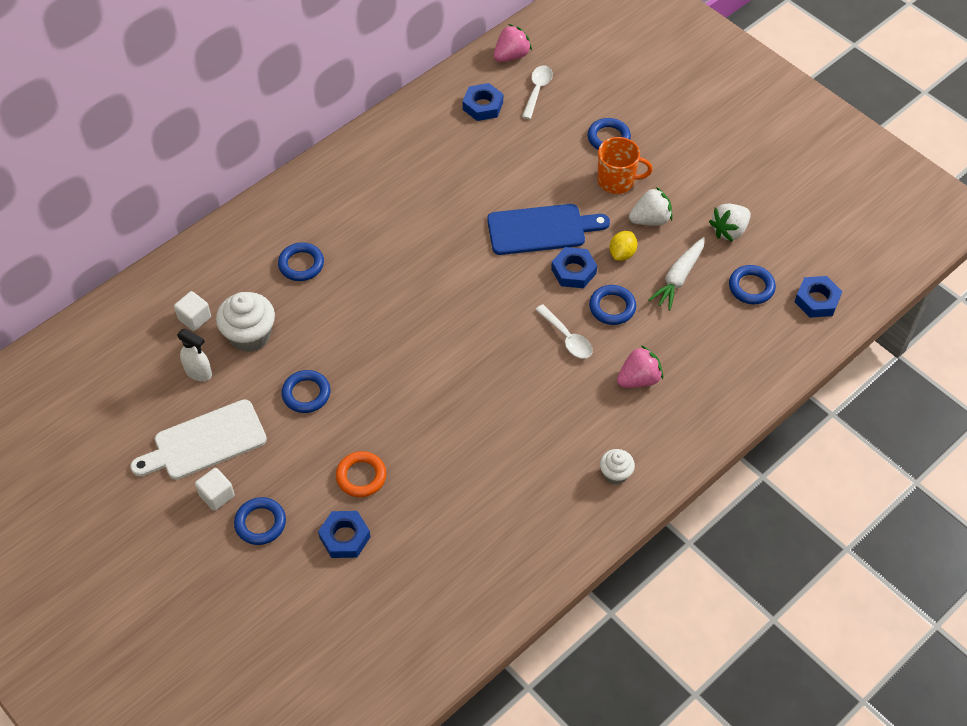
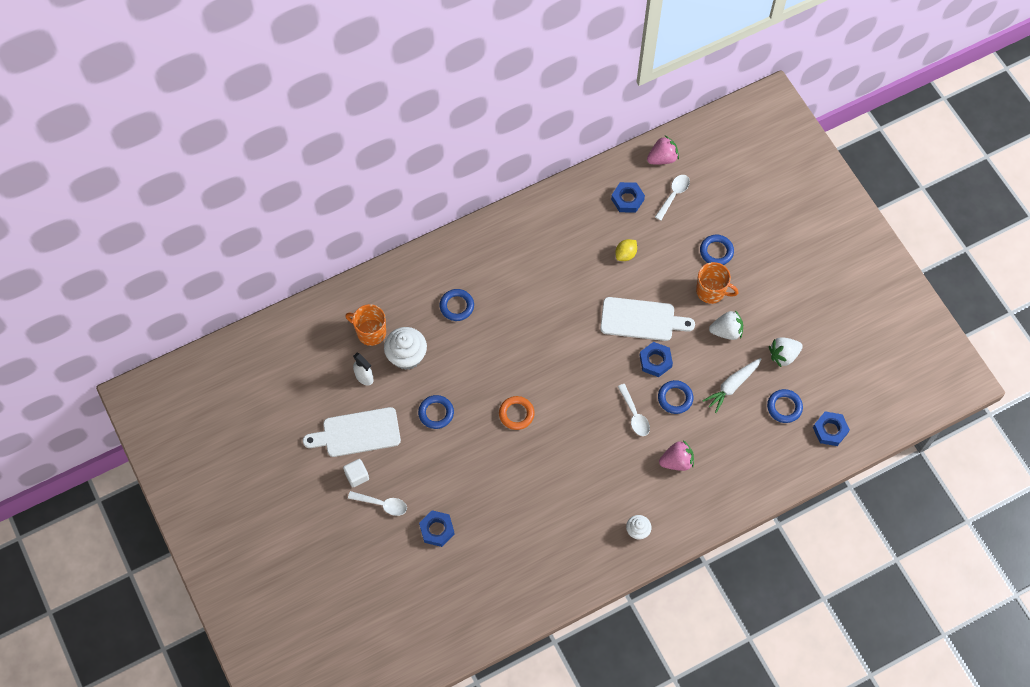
camera: 15 degrees right, 10 degrees up
(194, 318) = (370, 332): white cube -> orange mug
(260, 523) = (382, 504): blue ring -> white spoon
(361, 476) = (459, 487): orange ring -> orange ring (516, 414)
(541, 229) = (641, 320): blue cutting board -> white cutting board
(622, 253) = (696, 355): yellow lemon -> yellow lemon (625, 254)

